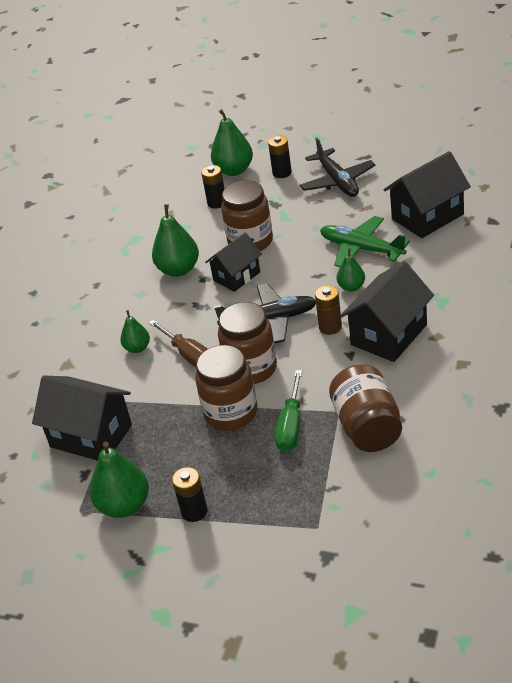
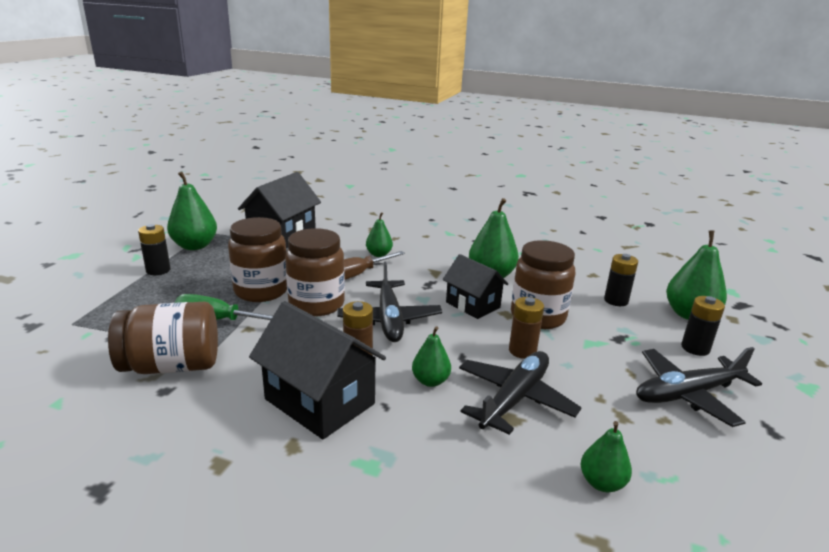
camera: 85 degrees right, 15 degrees down
(302, 247) = (522, 351): none -> brown battery
(362, 249) = (514, 399): green plane -> black plane
(427, 217) = (601, 483): black house -> green pear

